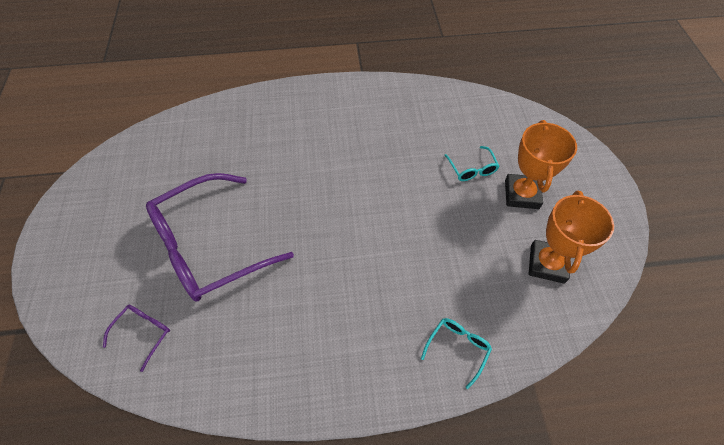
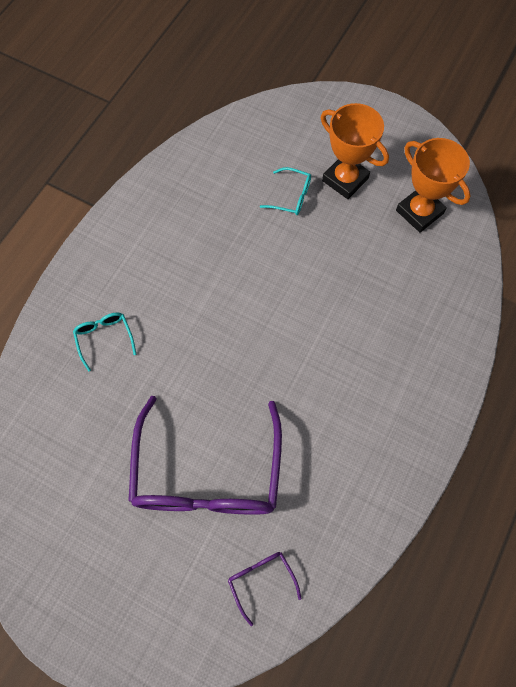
camera: 55 degrees left, 10 degrees up
(457, 349) = (445, 328): turquoise glasses -> turquoise glasses (104, 338)

